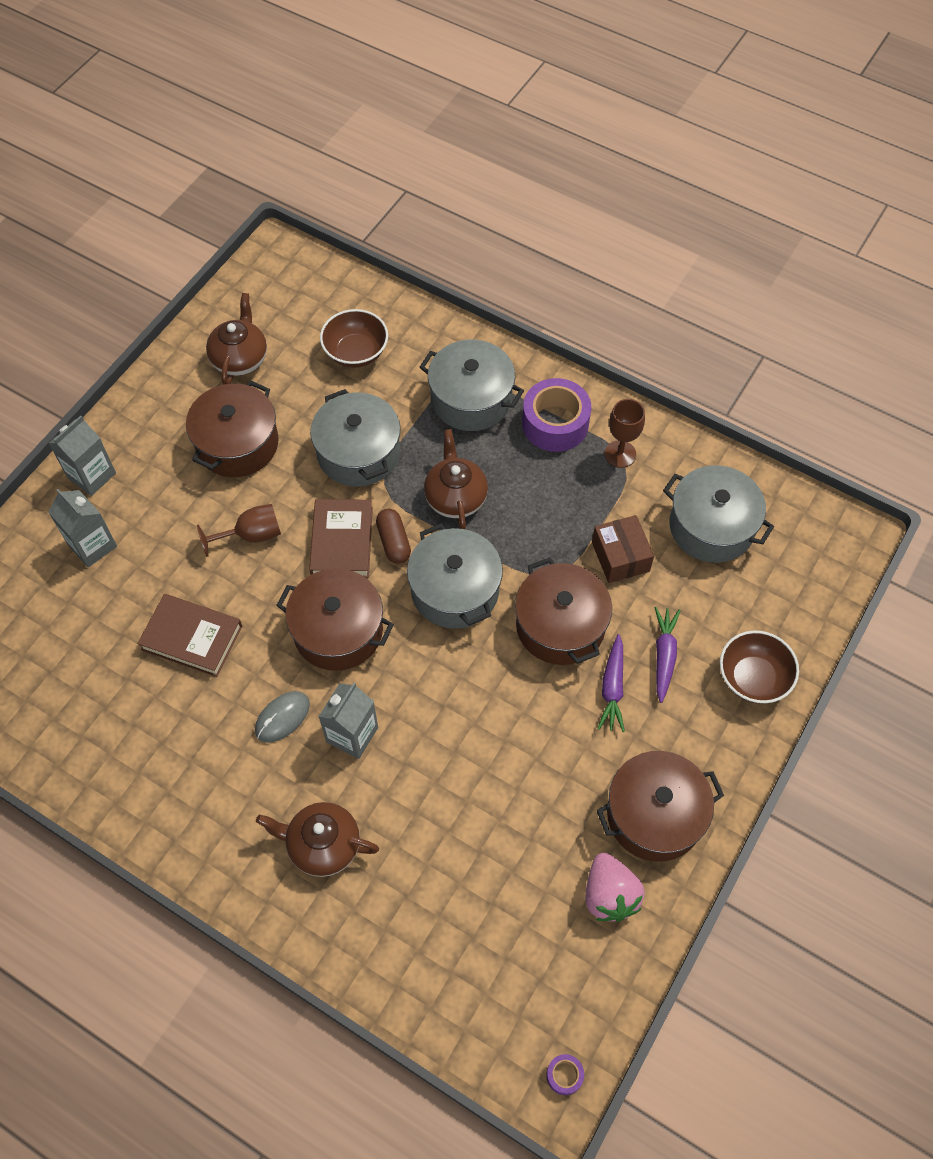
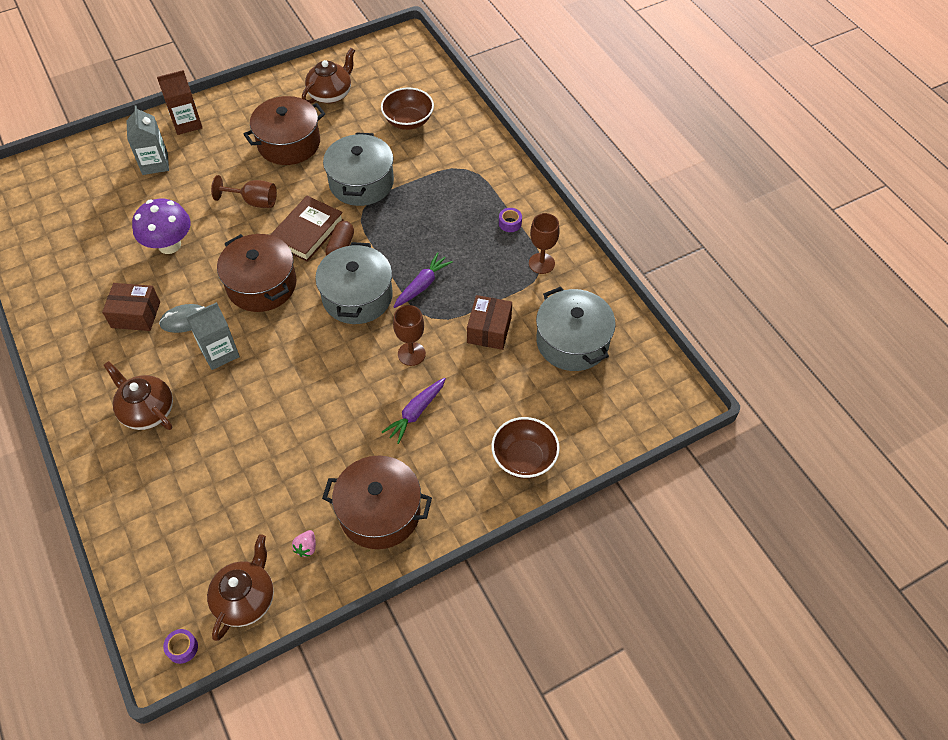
camera: 30 degrees right, 5 degrees down
(92, 475) = (187, 123): grey carton -> brown carton
(192, 638) = (169, 245): brown book -> purple mushroom
(219, 742) = (136, 315): none -> brown box
(455, 497) = (404, 239): brown teapot -> brown teapot (246, 599)
(471, 399) = (463, 182): grey pot -> none
(555, 423) = (510, 223): purple tape -> purple tape, size x0.42
(560, 625) = (411, 354): brown pot -> brown goblet
(609, 895) = (306, 547): pink strawberry -> pink strawberry, size x0.49
(664, 655) = (469, 410): purple carrot -> purple carrot (422, 285)

